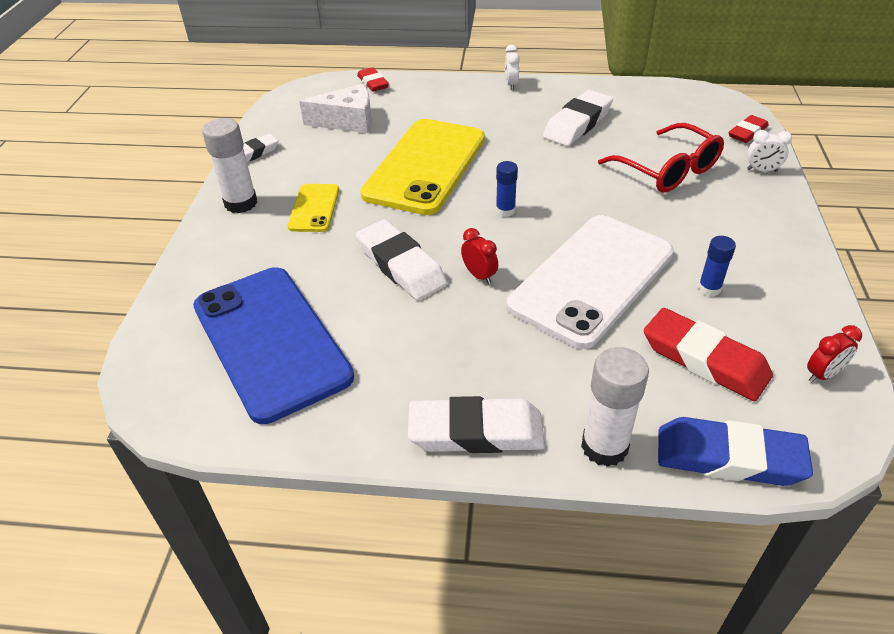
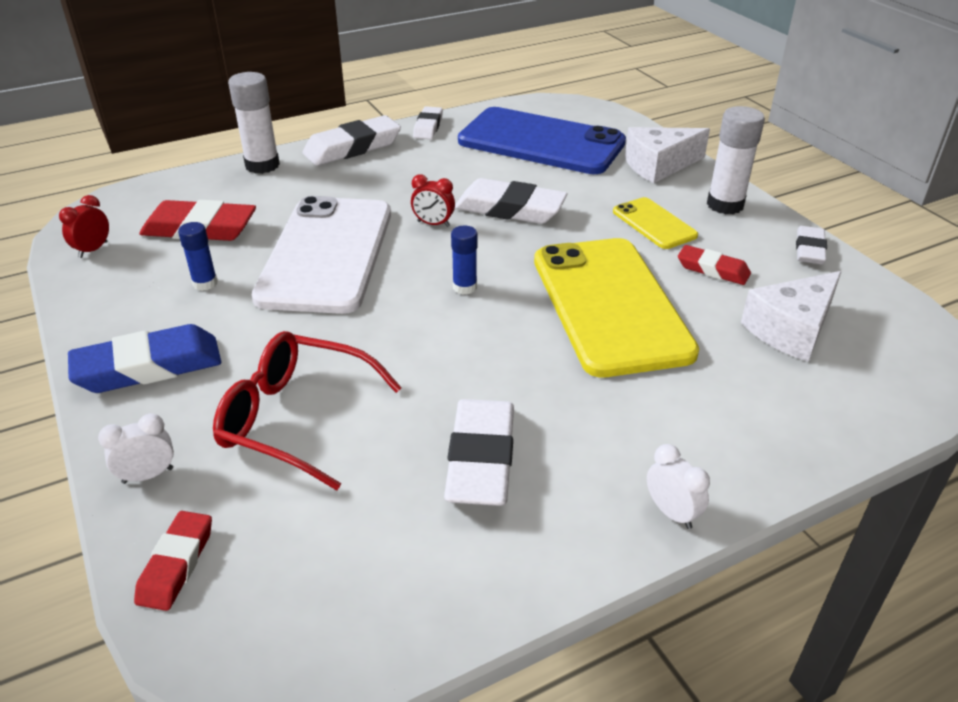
camera: 145 degrees right, 5 degrees down
(219, 261) = (659, 165): none -> white cheese
(355, 433) = (428, 127): none -> white eraser
(373, 83) = (877, 413): red eraser -> red eraser (712, 270)
(729, 457) = (173, 184): blue eraser -> blue eraser (148, 367)

